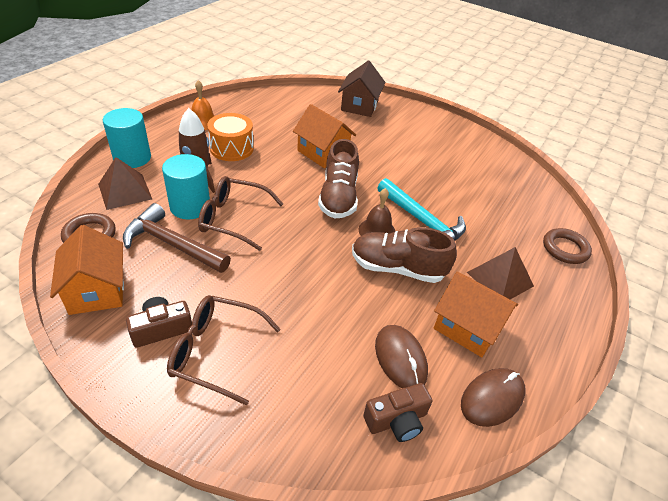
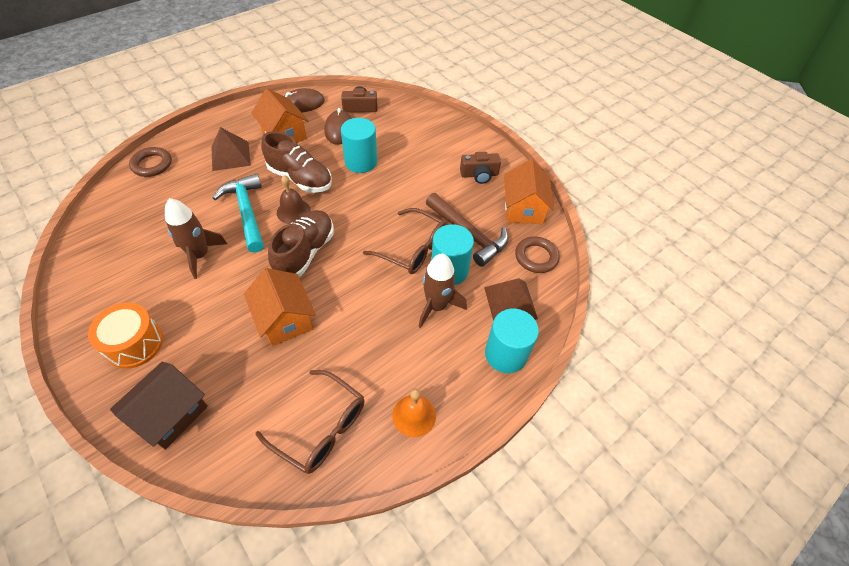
camera: 160 degrees left, 10 degrees up
(216, 352) = (447, 155): brown glasses -> brown glasses (320, 427)
(231, 148) = (389, 349): orange drum -> orange drum (135, 343)
(338, 309) = (361, 162): none -> turquoise cylinder
(427, 180) = (200, 255): none -> brown rocket

